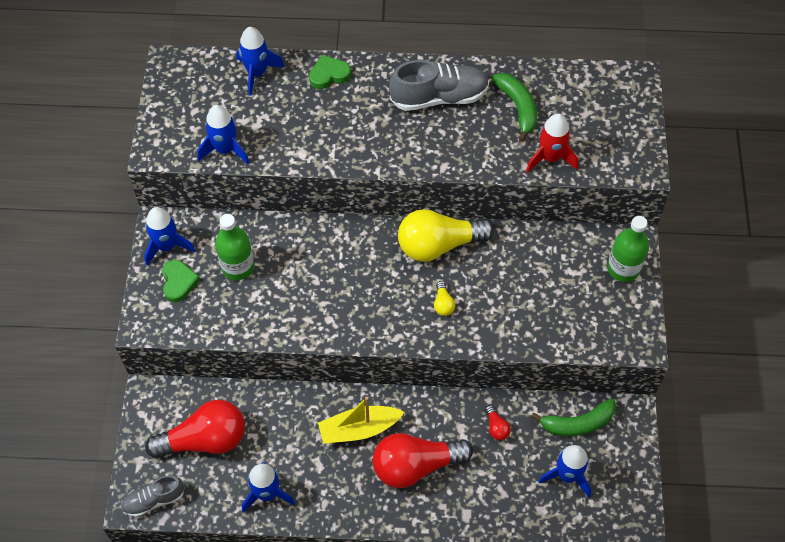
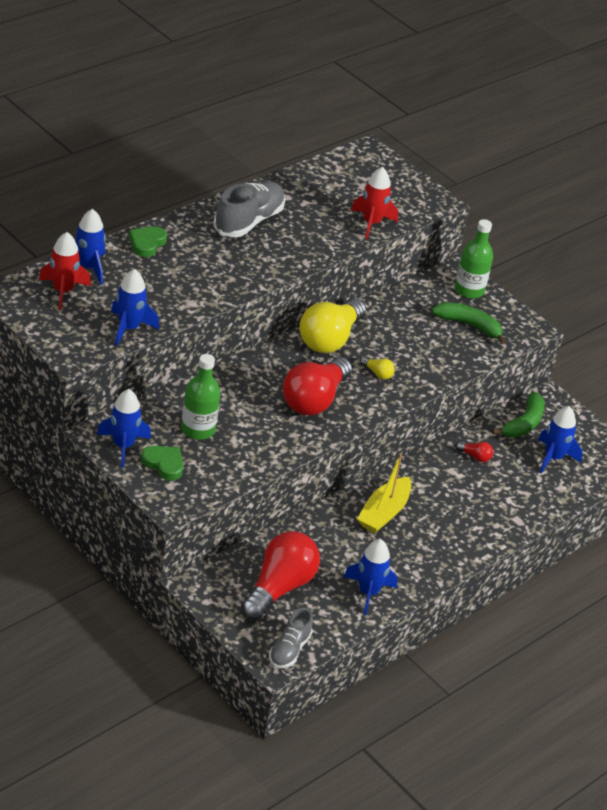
camera: 50 degrees left, 20 degrees down
(214, 85) = (63, 291): none -> red rocket
(415, 466) = (450, 512): red light bulb -> red light bulb (314, 400)
(518, 108) = (312, 203): green banana -> green banana (469, 325)

